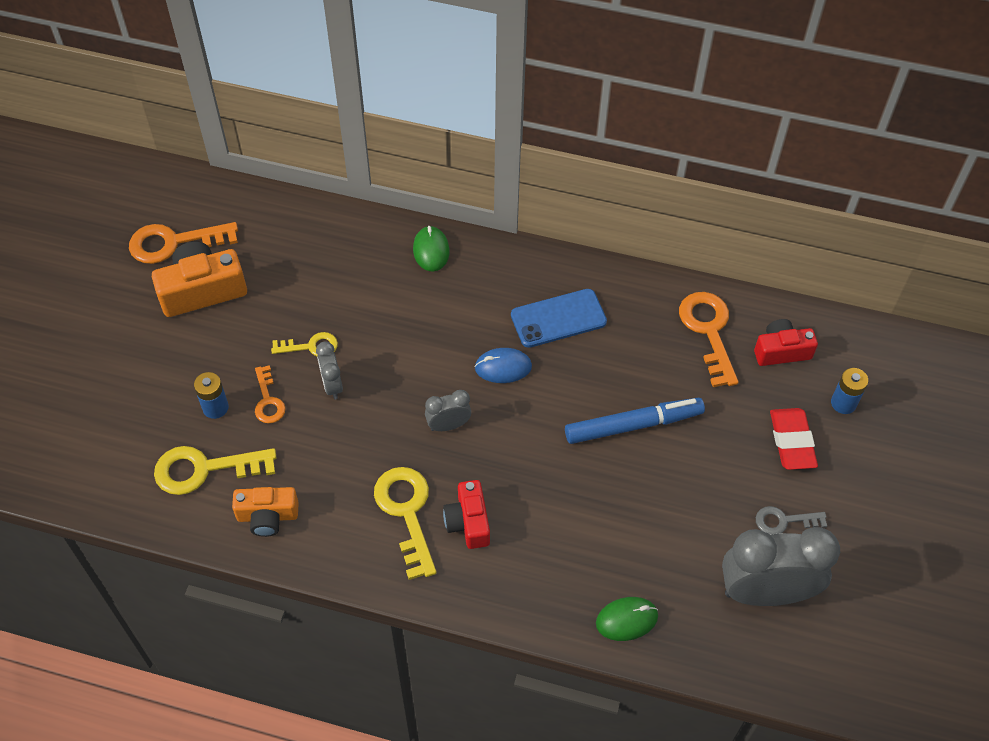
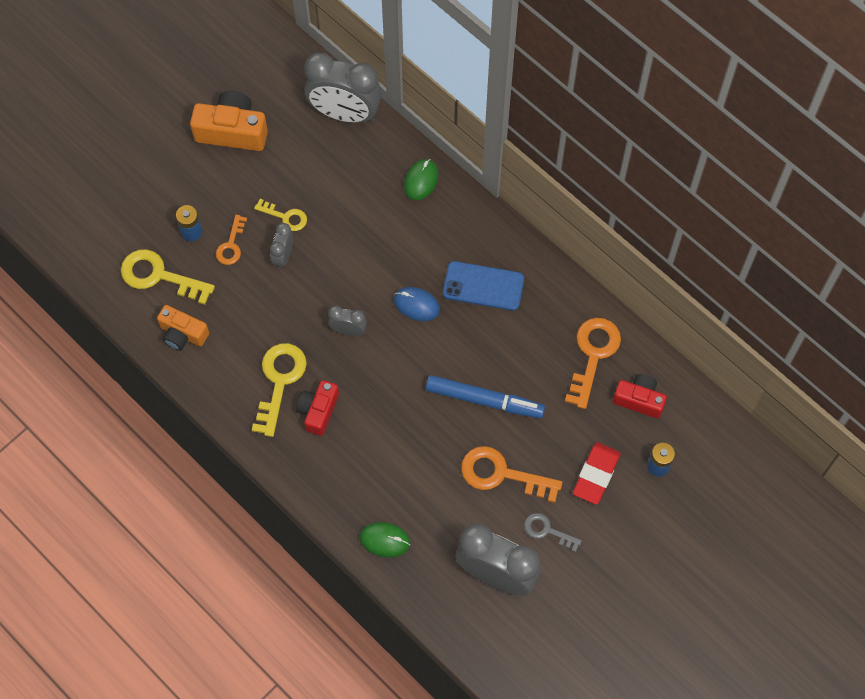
camera: 30 degrees right, 10 degrees up
(174, 242) = (233, 80): orange key -> orange key (502, 474)
(313, 224) = (345, 114): none -> grey clock

